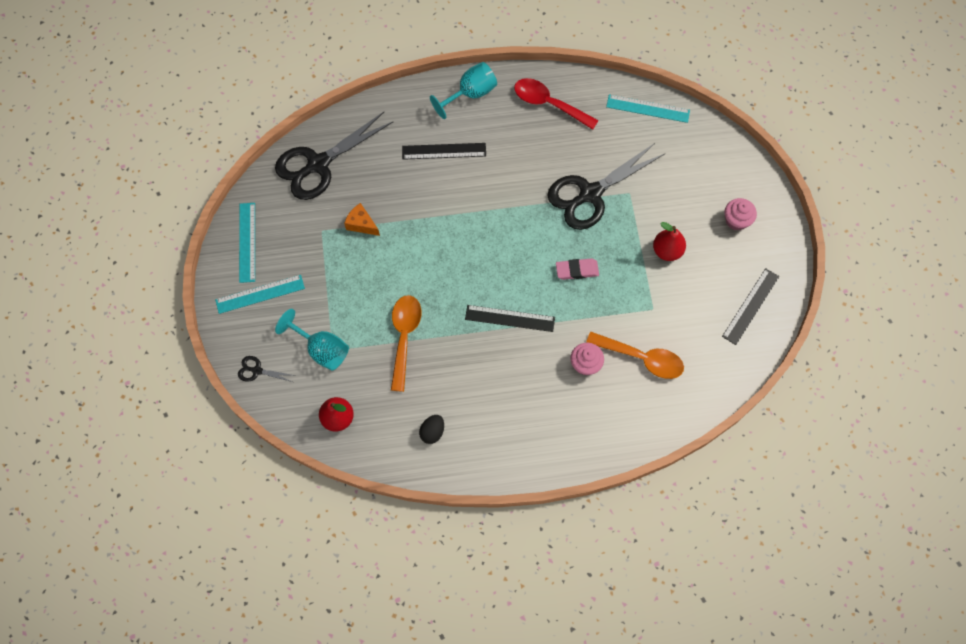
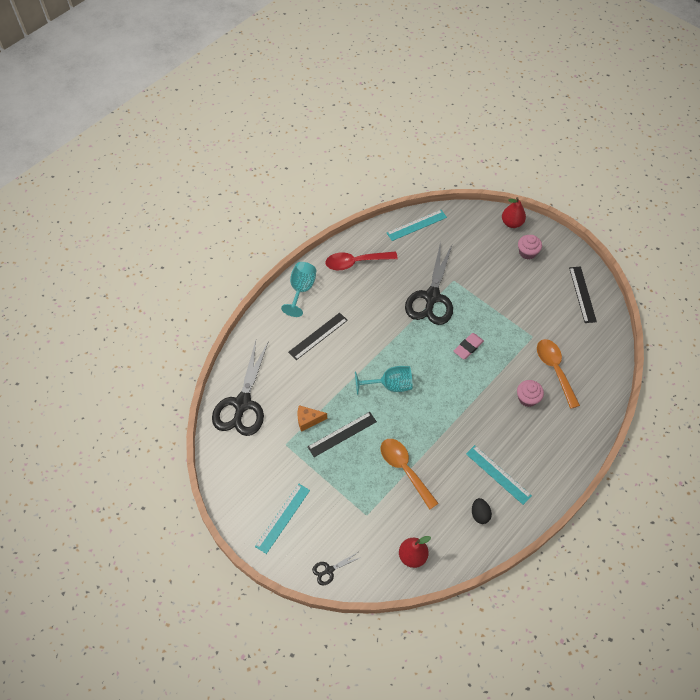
camera: 40 degrees left, 10 degrees down
(247, 242) = (241, 491): turquoise ruler -> turquoise ruler (498, 474)
(321, 349) = (359, 520): turquoise goblet -> turquoise goblet (390, 385)
(510, 318) = (457, 406): black ruler -> black ruler (342, 434)
(641, 358) = (554, 369): orange spoon -> orange spoon turned 90 degrees counterclockwise
(667, 251) = (507, 297): red pear -> red pear (512, 223)

